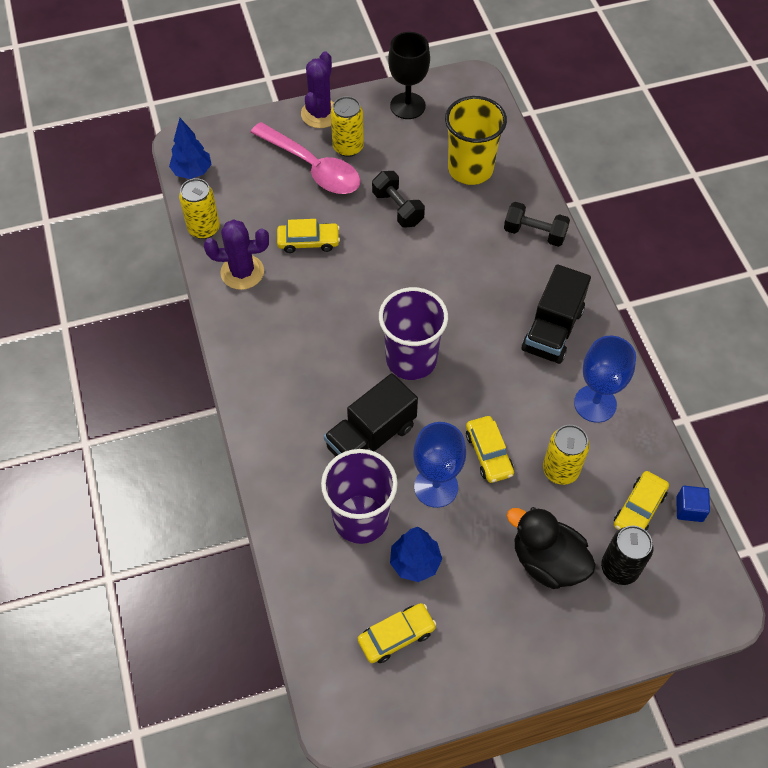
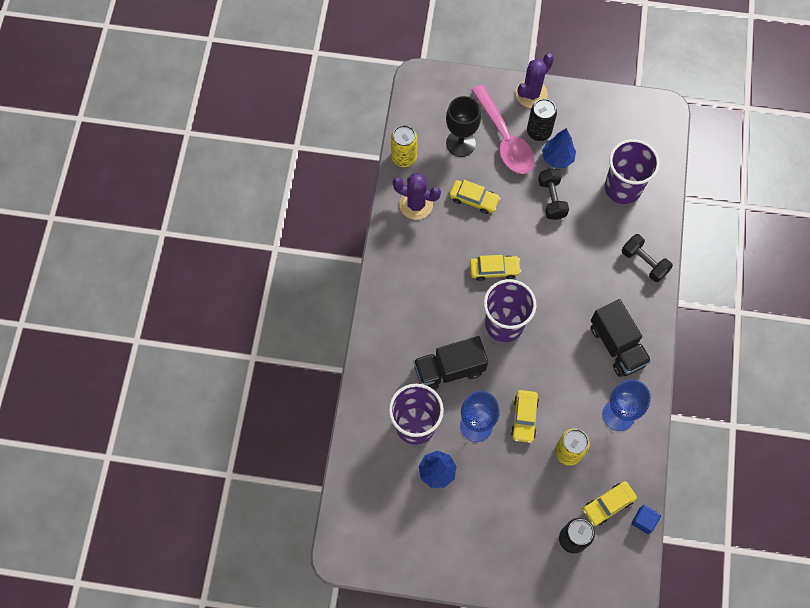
camera: 25 degrees right, 10 degrees up
(192, 172) = (415, 106): blue tree -> blue tree (557, 158)
(348, 147) = (539, 132): yellow can -> black can
(396, 636) = (401, 515): yellow car -> yellow car (494, 270)
(407, 106) = (601, 113): black goblet -> black goblet (460, 143)
(470, 169) = (622, 188): yellow cup -> purple cup
(547, 561) = (526, 512): black duck -> none
(552, 330) = (617, 345): black truck -> black truck turned 75 degrees counterclockwise

